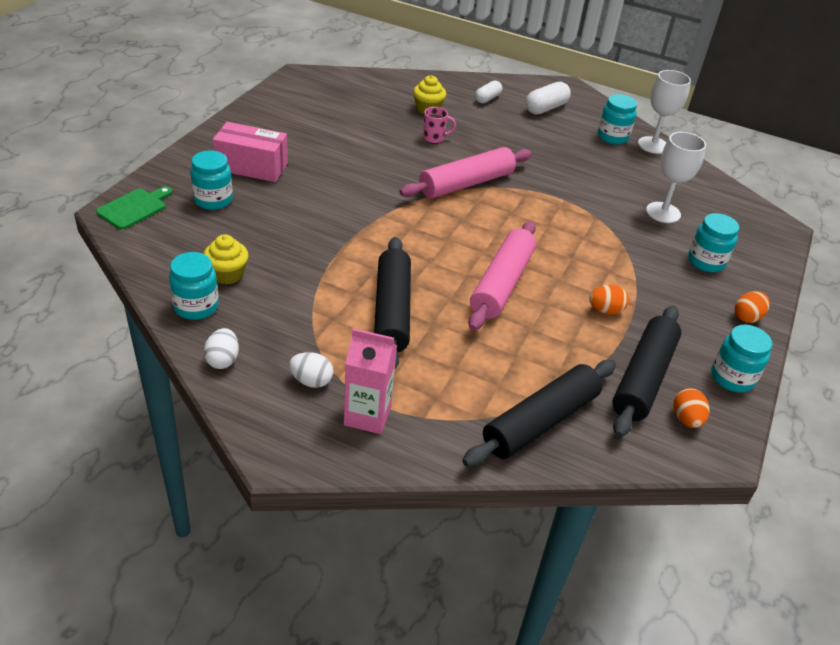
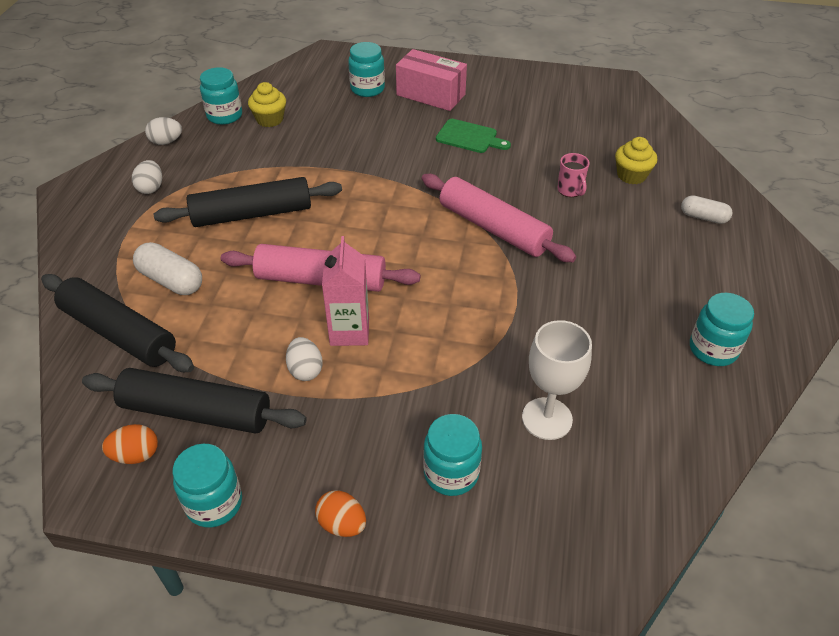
camera: 80 degrees right, 5 degrees up
(134, 208) = (336, 59): green cutting board -> green cutting board (469, 137)
(251, 167) = (431, 95): pink box -> pink box turned 60 degrees counterclockwise
(367, 415) = (115, 225): pink carton -> pink carton (349, 331)
(545, 108) = (731, 272): white capsule -> white capsule (171, 280)
(605, 310) = (305, 370): orange egg -> white egg
(653, 145) = (730, 399): white goblet -> none

